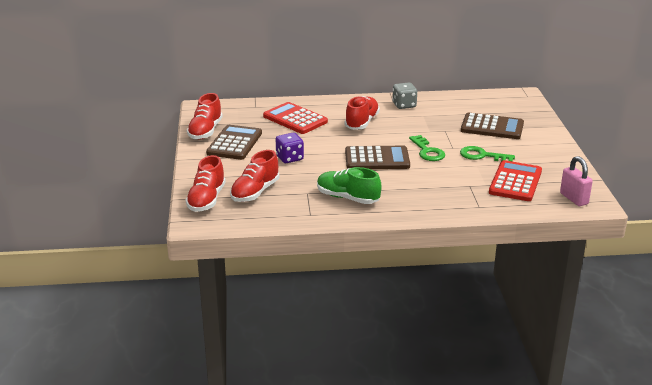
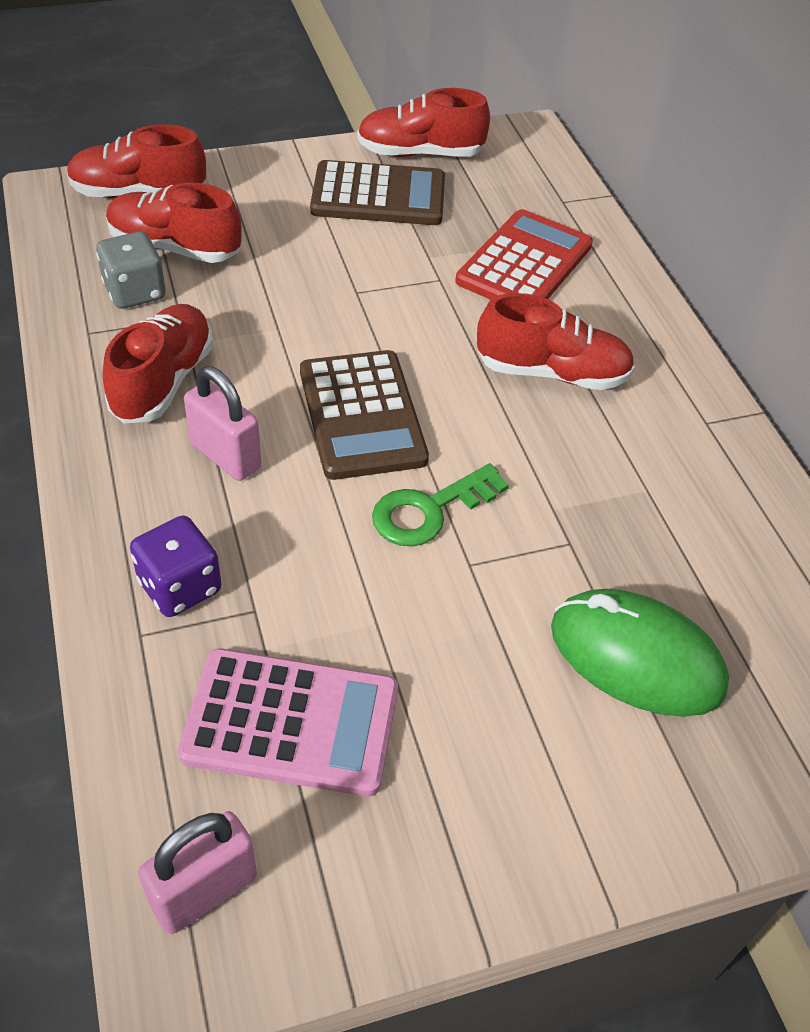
camera: 75 degrees right, 20 degrees up
(289, 158) = (331, 276): purple dice -> purple dice (180, 587)
(347, 198) = (163, 381): green shoe -> red shoe
(394, 187) = (226, 456): none -> pink padlock
(404, 105) = (692, 445): grey dice -> grey dice (135, 292)
(482, 156) = (437, 635): green key -> none
(492, 127) = (636, 658): brown calculator -> green mouse
(515, 182) = (291, 722): red calculator -> pink calculator

